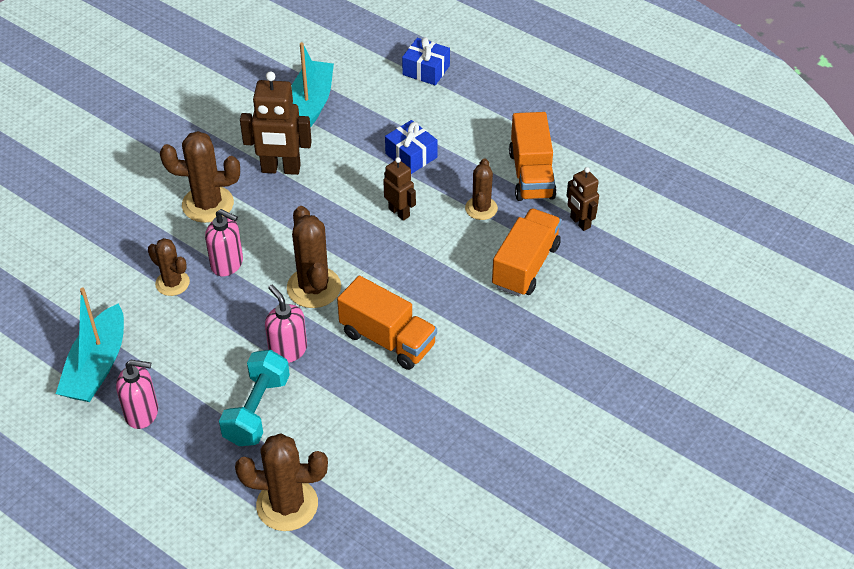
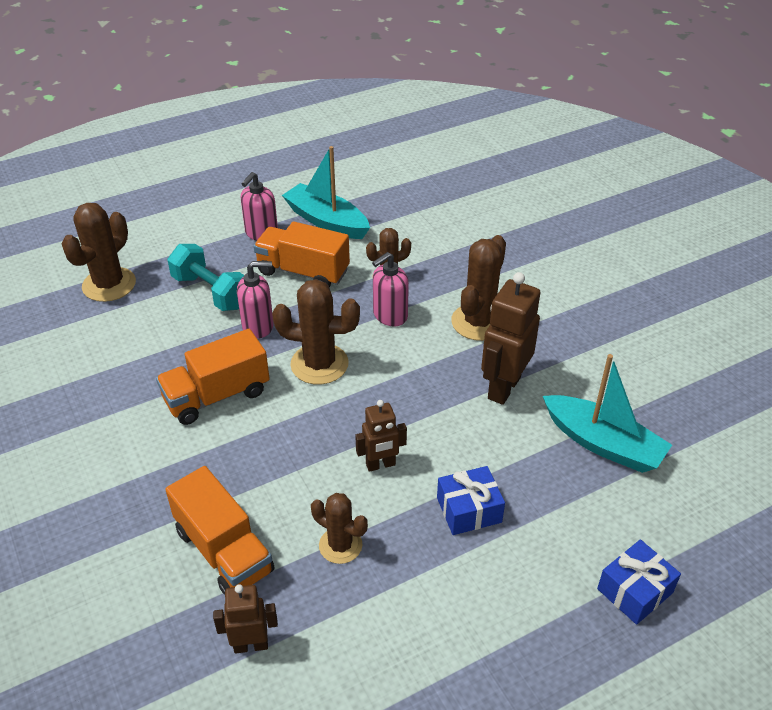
camera: 115 degrees right, 5 degrees down
(531, 175) = (367, 628): orange truck -> orange truck (303, 272)

